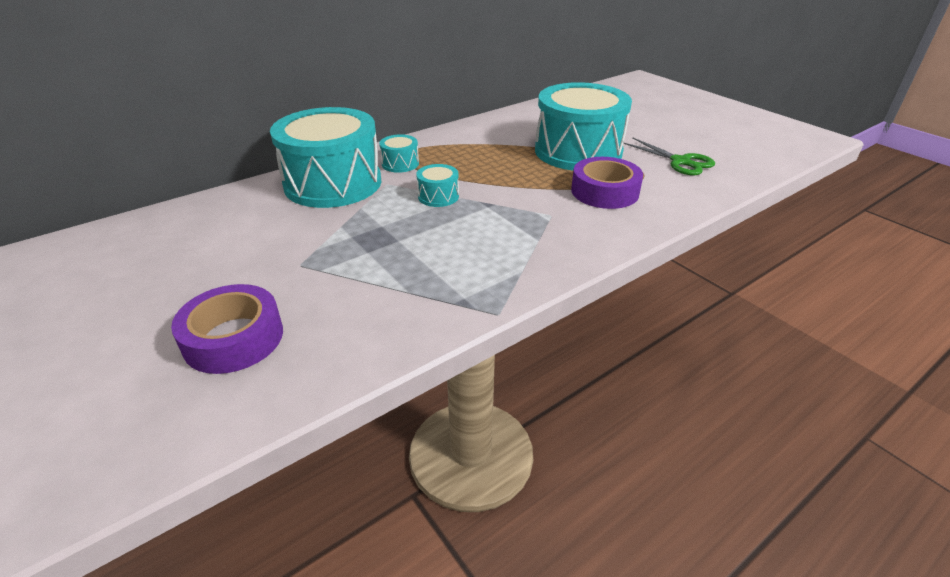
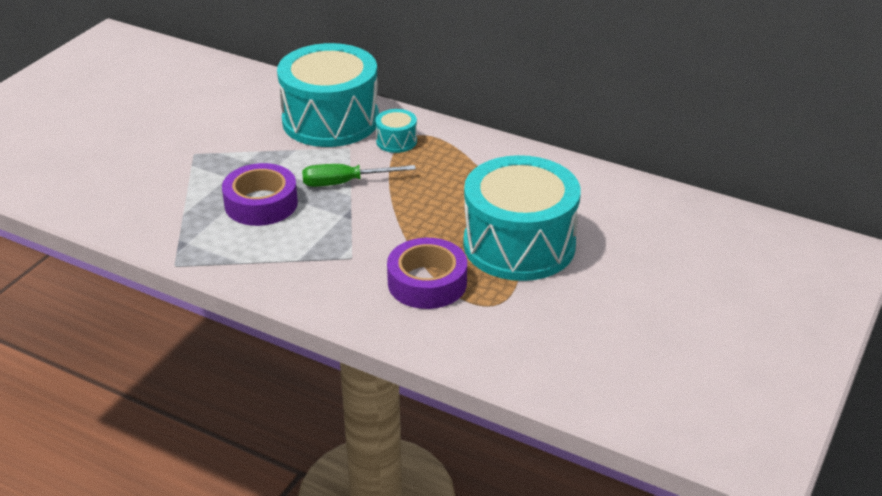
camera: 65 degrees right, 0 degrees up
(233, 338) = (98, 162): purple tape -> purple tape (261, 203)
(438, 196) = (344, 183): turquoise drum -> green screwdriver
(680, 162) = (553, 329): green scissors -> none

